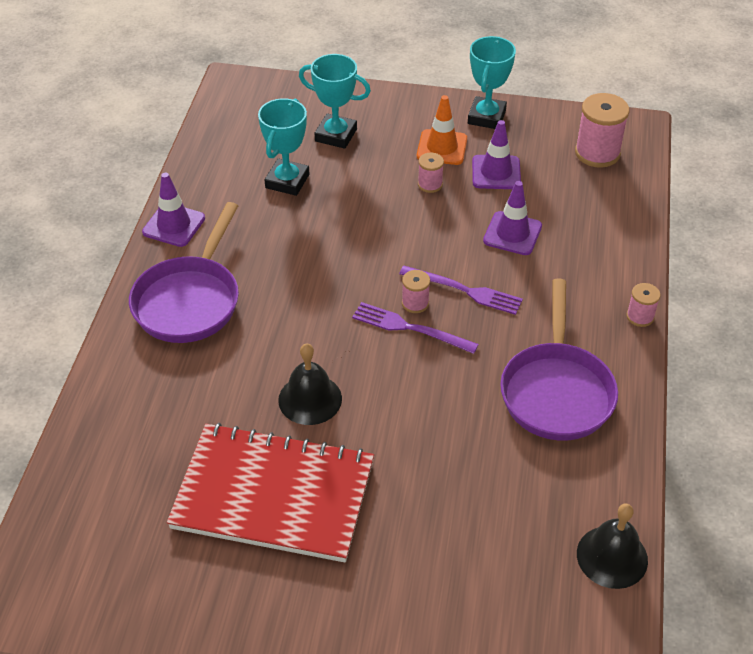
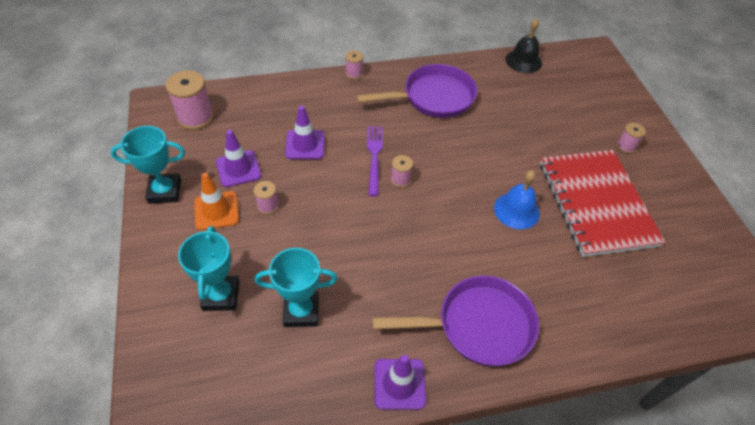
camera: 115 degrees left, 5 degrees up
(310, 399) = (516, 210): black bell -> blue bell
(354, 600) = (626, 146): none -> pink spool
(410, 328) = (424, 176): purple fork -> none

